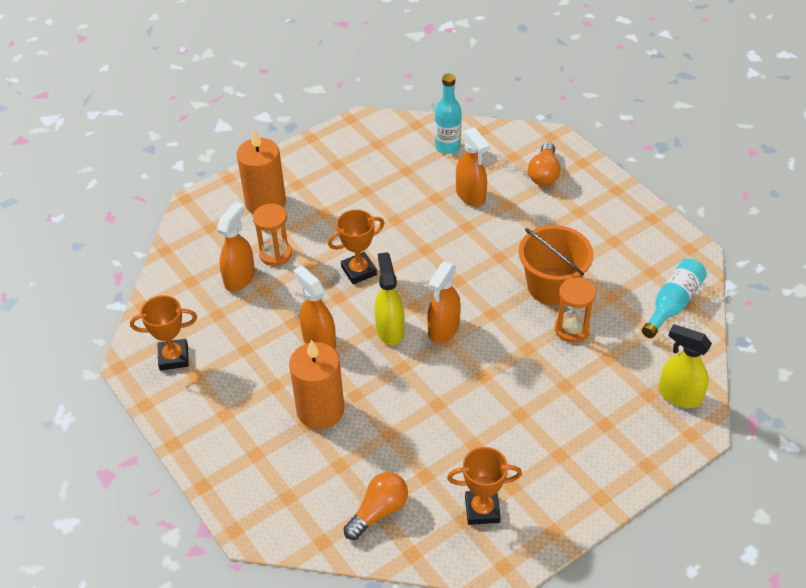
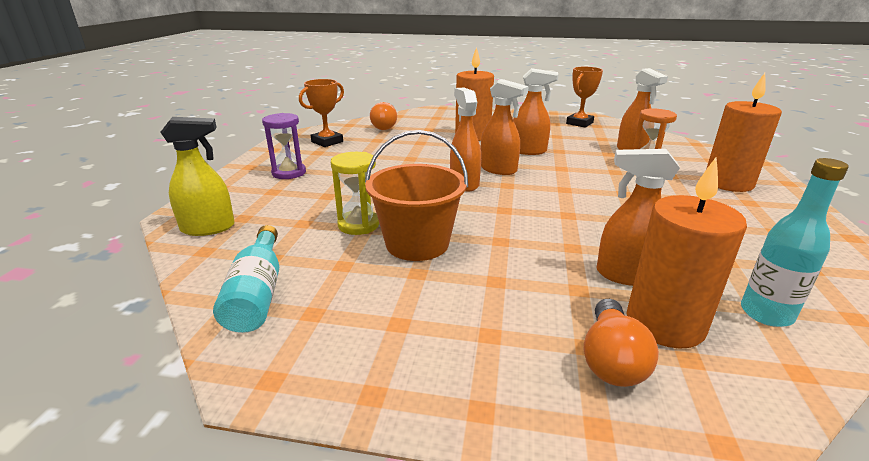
camera: 135 degrees right, 20 degrees down
(359, 271) = (581, 182): orange trophy -> none
(390, 330) = (498, 169): yellow spray bottle -> orange spray bottle
(498, 170) = (664, 324): none -> orange candle
(544, 174) = (611, 359): orange light bulb -> orange light bulb turned 135 degrees counterclockwise
(571, 452) = (289, 173): none -> purple hourglass
(572, 329) = (358, 225): orange hourglass -> yellow hourglass

